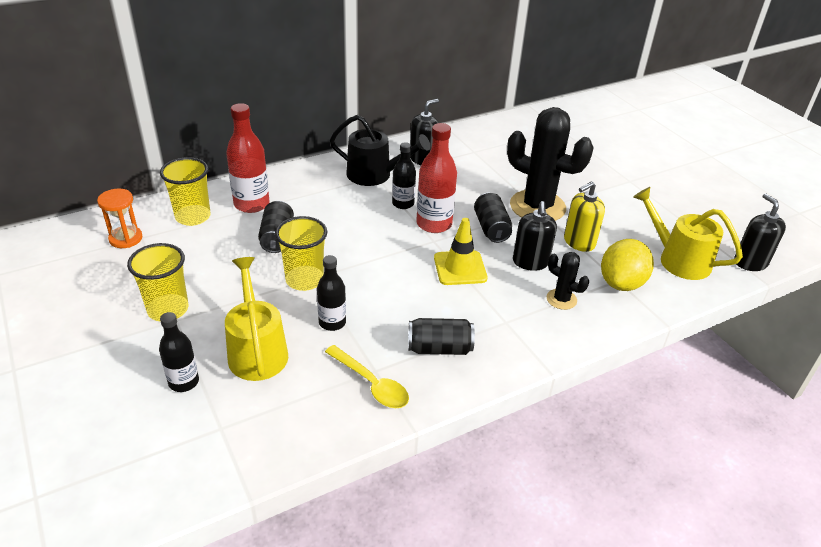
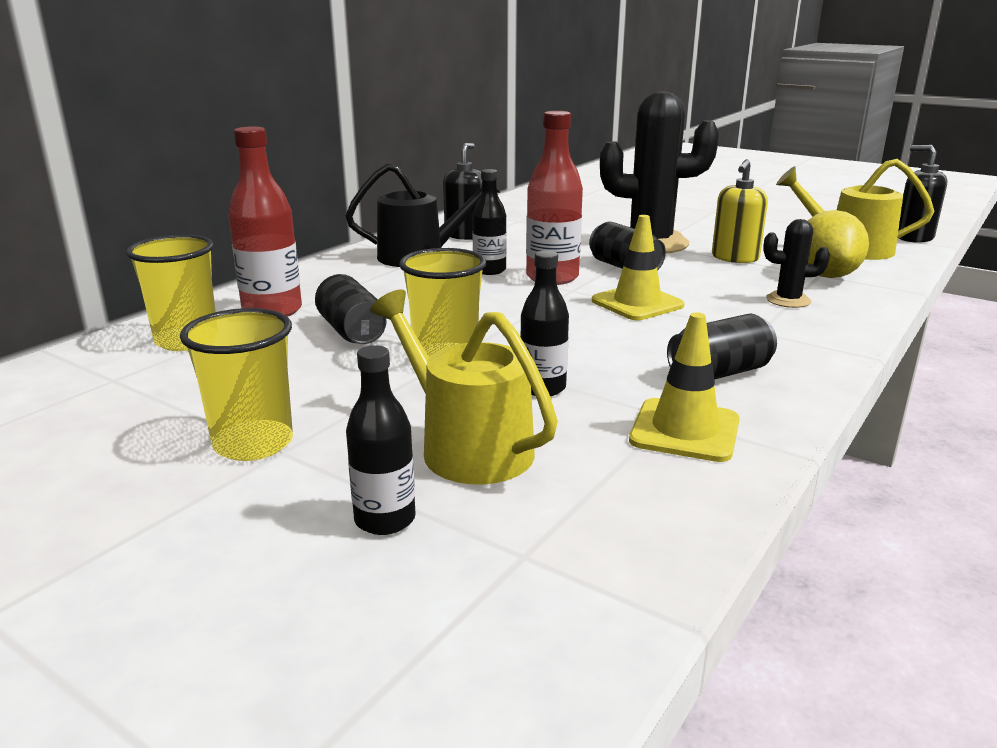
camera: 25 degrees left, 15 degrees down
(126, 238) = (84, 387): orange hourglass -> none
(371, 384) = (685, 430): yellow spoon -> yellow traffic cone
(530, 262) = (709, 282): black soap dispenser -> none

